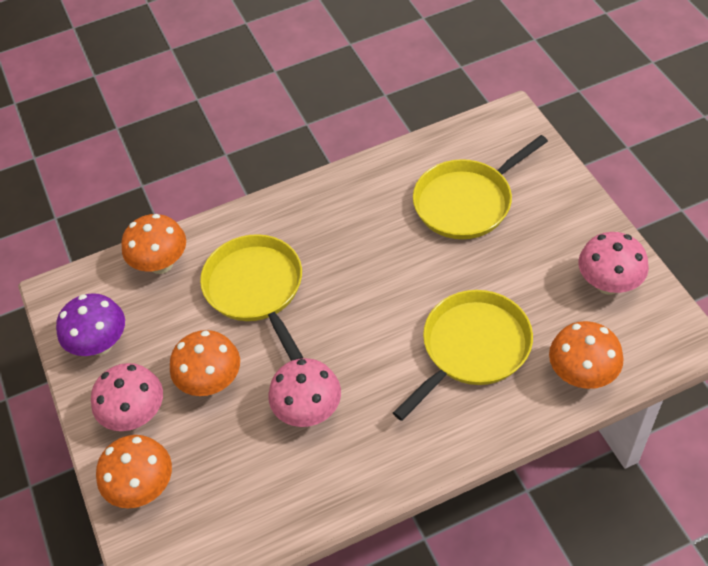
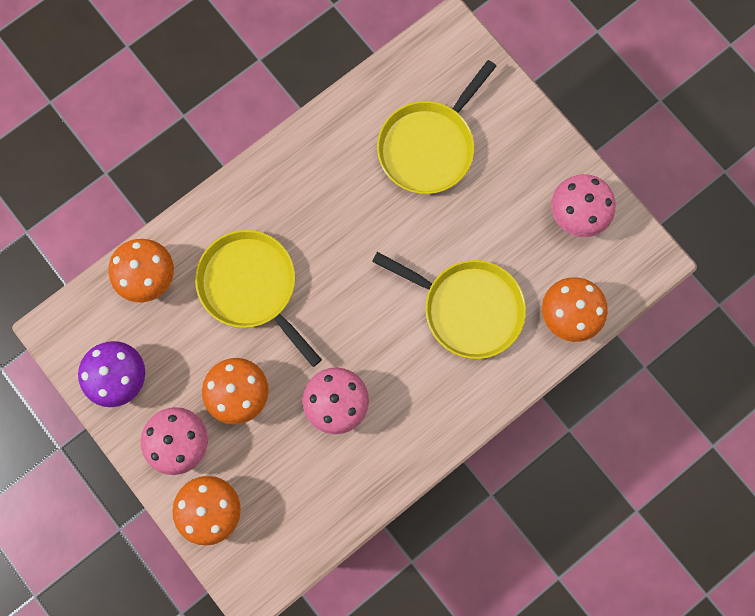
camera: 20 degrees left, 25 degrees up
(472, 348) = (468, 308): yellow pan -> yellow pan turned 90 degrees clockwise

